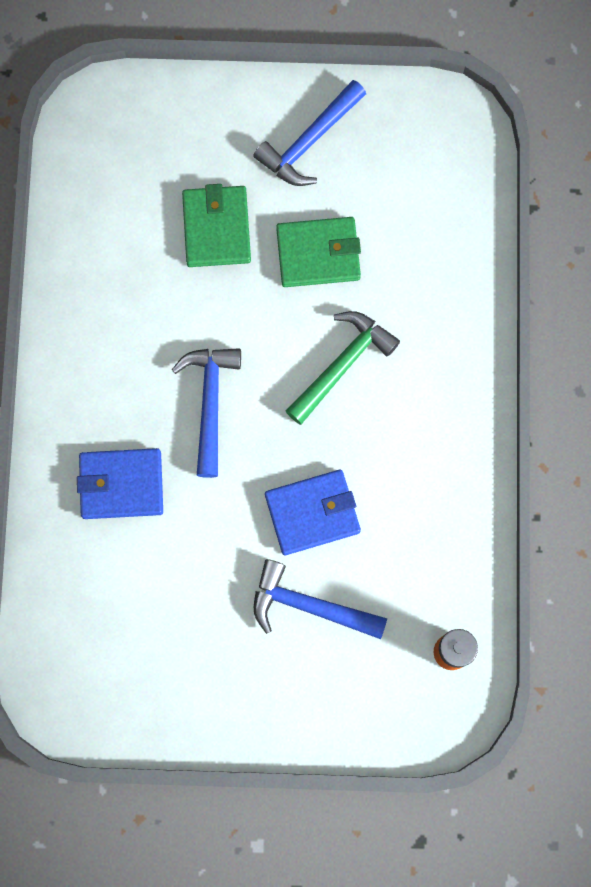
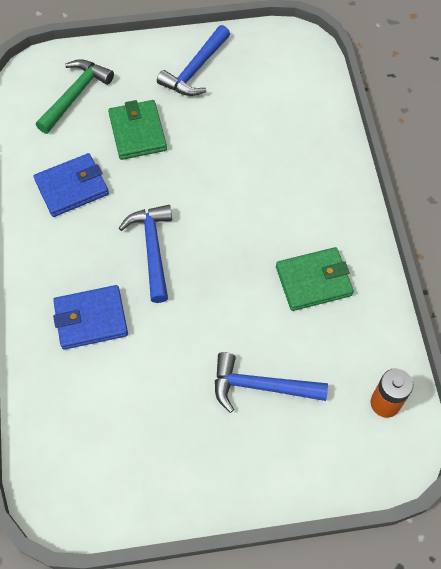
camera: 10 degrees left, 15 degrees down
(312, 513) = (248, 315): blue wallet -> blue wallet (72, 187)
(318, 254) = (216, 138): green wallet -> green wallet (313, 281)
(342, 365) = (249, 207): green hammer -> green hammer (75, 95)

